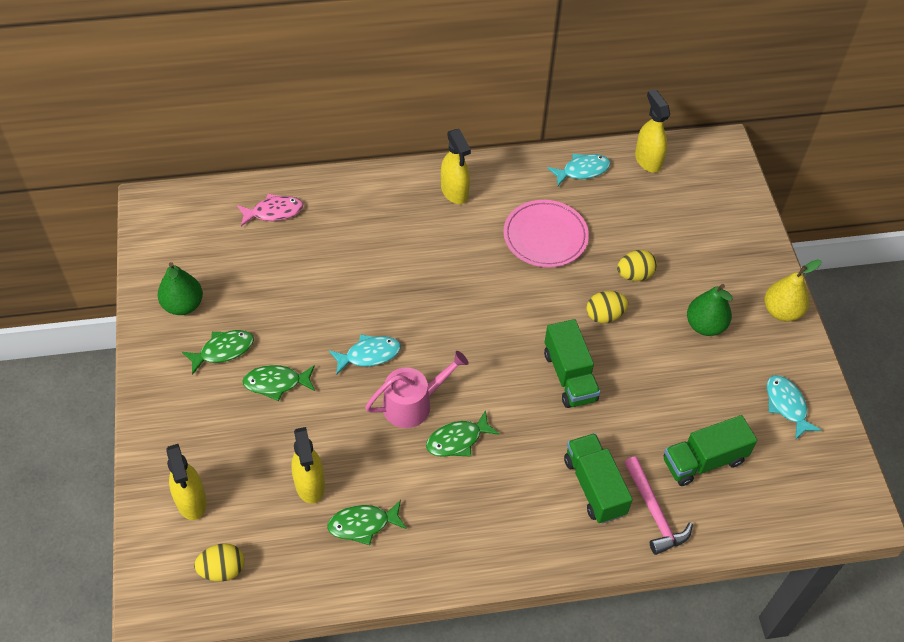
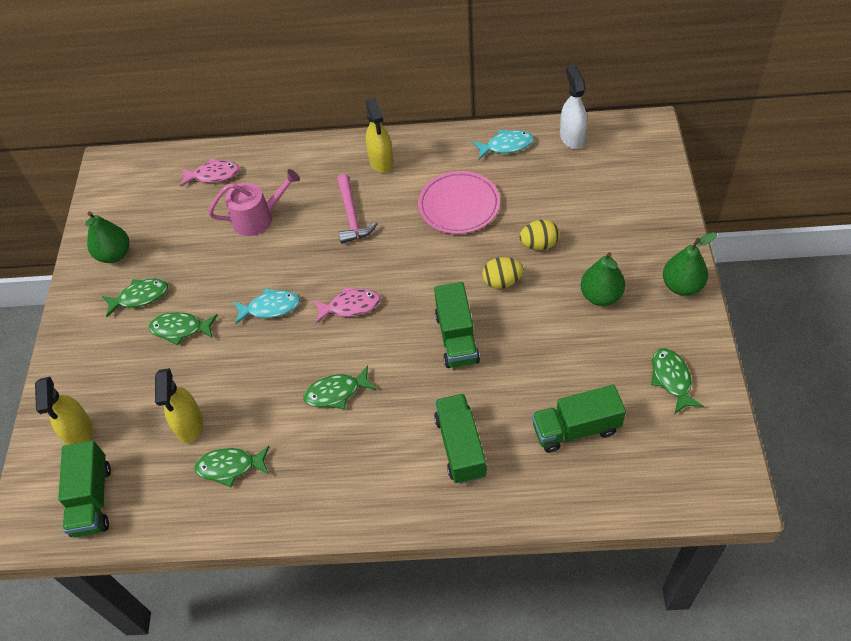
camera: 15 degrees right, 0 degrees up
(222, 569) = (92, 499): yellow egg -> green truck
(412, 404) = (301, 356): pink watering can -> pink watering can (257, 218)
(453, 349) = (350, 306): none -> pink fish
(647, 160) = (572, 137): yellow spray bottle -> white spray bottle
(654, 512) = (516, 477): pink hammer -> pink hammer (351, 216)
(781, 311) = (682, 286): yellow pear -> green pear
(786, 405) = (671, 379): turquoise fish -> green fish

